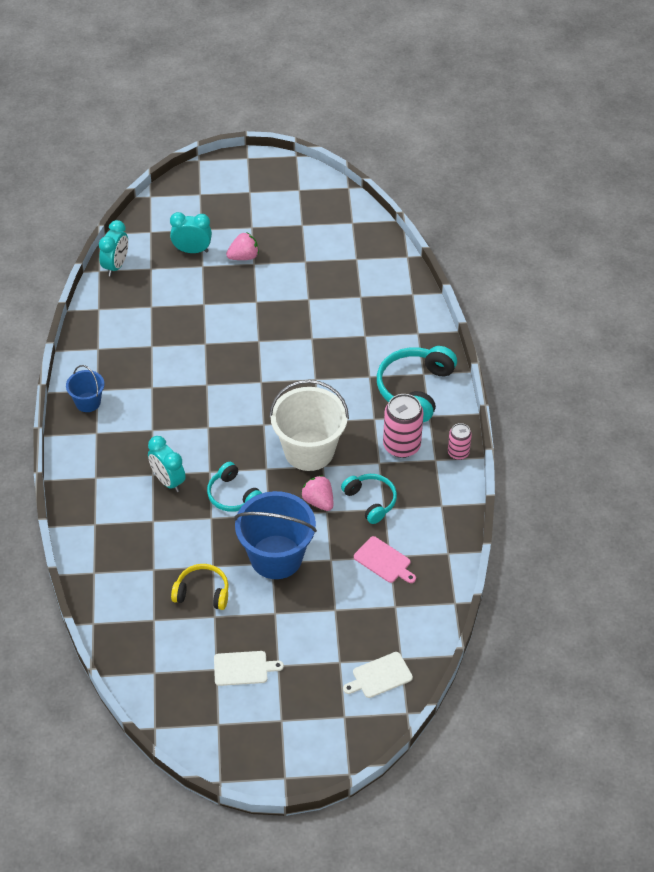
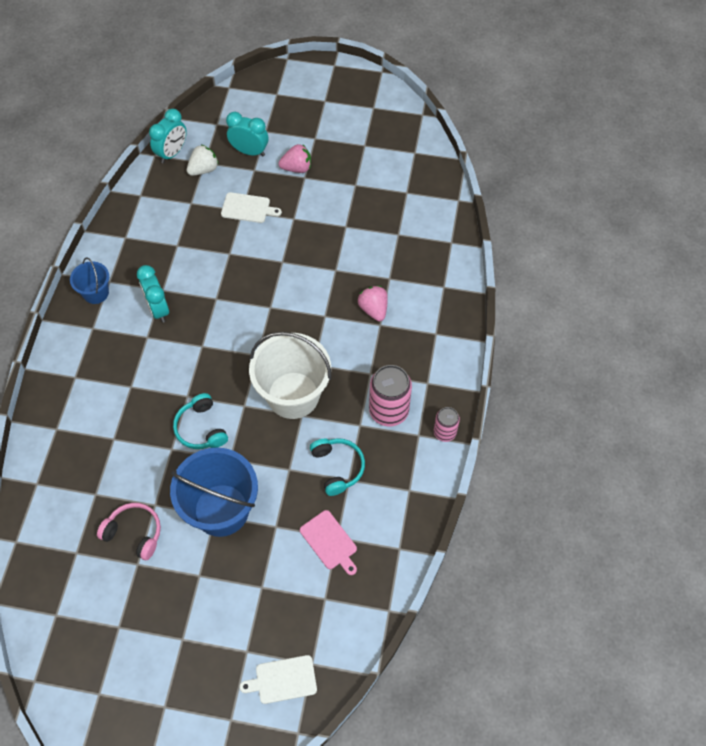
camera: 15 degrees right, 10 degrees up
(152, 274) = (203, 169): none -> white strawberry
(168, 481) = (143, 397): turquoise clock -> turquoise clock (158, 309)
(202, 592) = (134, 533): yellow headphones -> pink headphones
(243, 668) = (146, 633): white cutting board -> white cutting board (248, 208)
(318, 501) = (284, 455): pink strawberry -> pink strawberry (373, 309)
(415, 389) = (422, 349): turquoise headphones -> none

